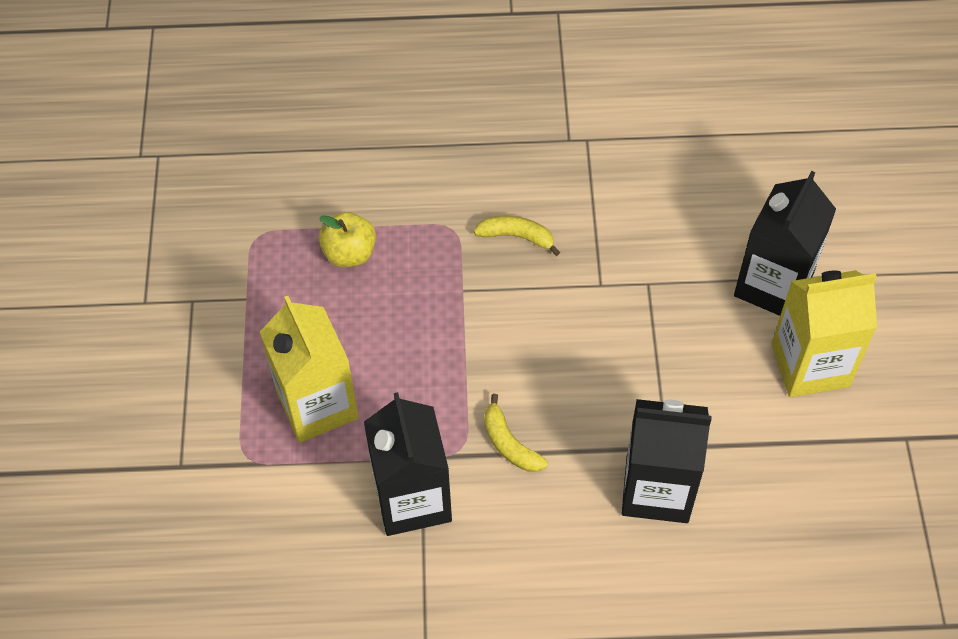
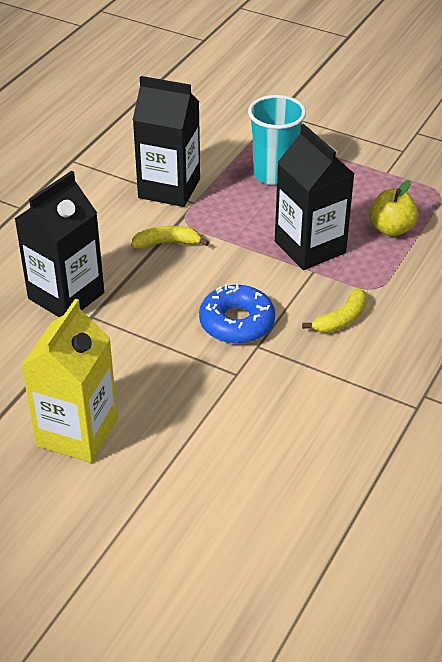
camera: 120 degrees right, 15 degrees down
(317, 405) = (274, 174): yellow carton -> turquoise cup
(583, 317) = (237, 322): none -> blue donut
(773, 285) = (168, 452): black carton -> black carton (310, 247)

